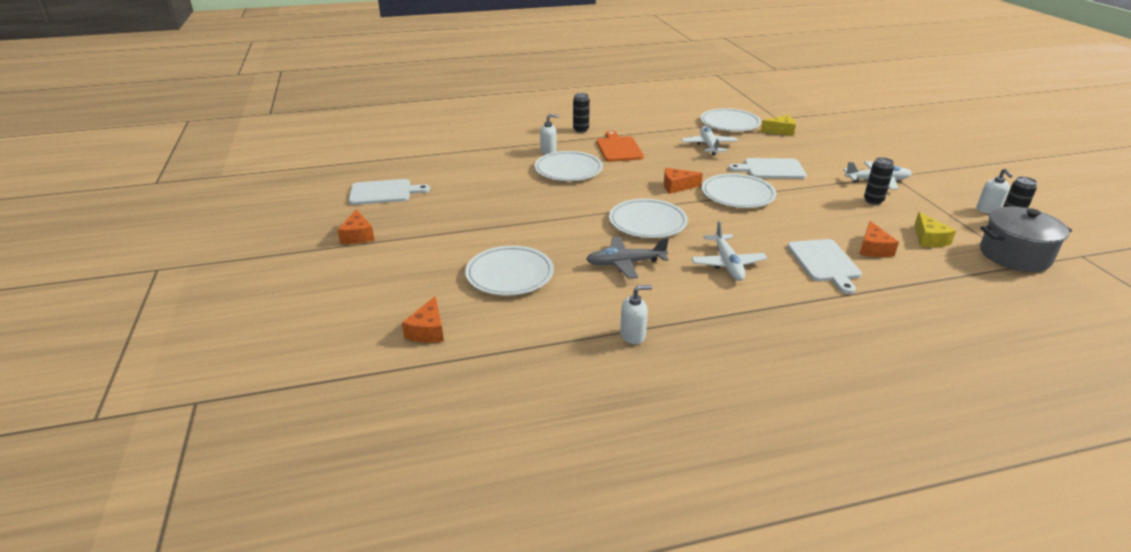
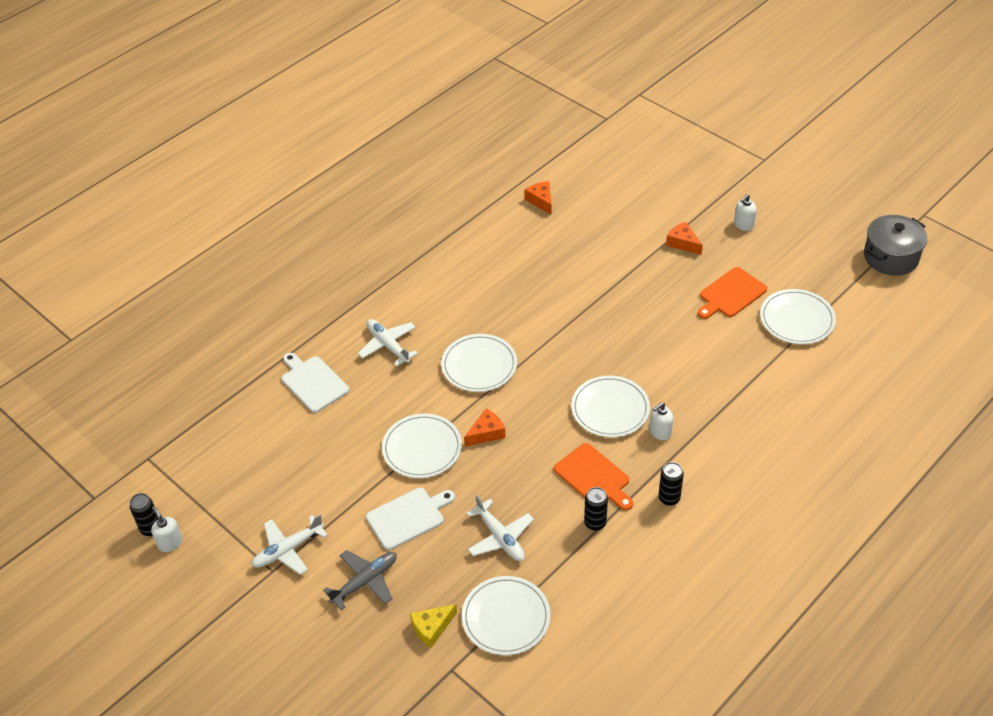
camera: 150 degrees right, 15 degrees up
(383, 192) = (731, 294): white cutting board -> orange cutting board
(509, 274) = (536, 262): white plate -> white plate (797, 319)
(625, 263) = (464, 310): grey plane -> grey plane (365, 582)
(633, 335) = (417, 253): white soap dispenser -> white soap dispenser (743, 225)
(873, 201) = (287, 503): black can -> black can (595, 523)
(873, 248) = (276, 421): orange cheese -> none
(929, 239) = (229, 459): yellow cheese -> none
(1014, 255) = (154, 469): grey pot -> grey pot (891, 257)

